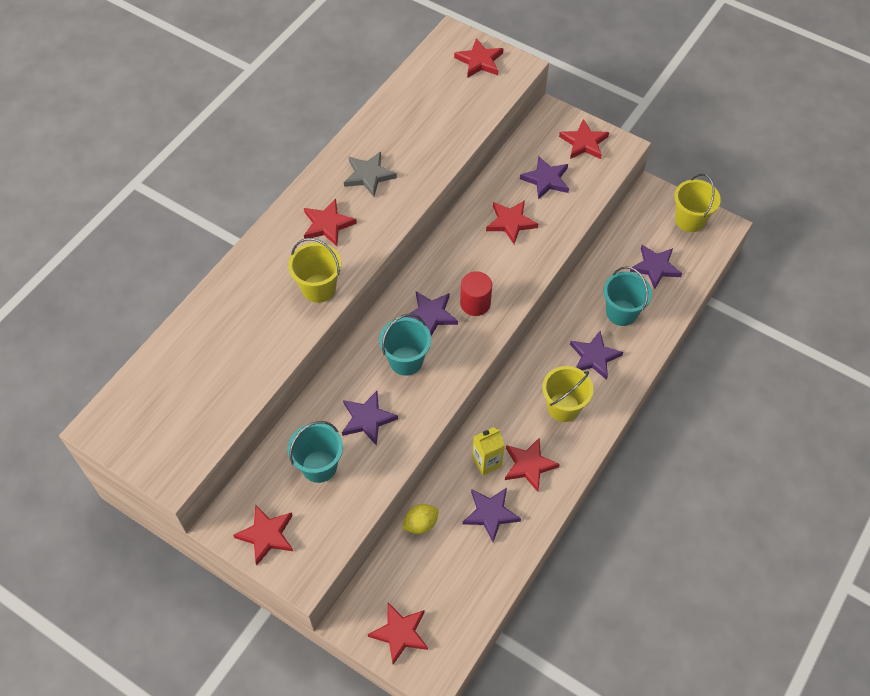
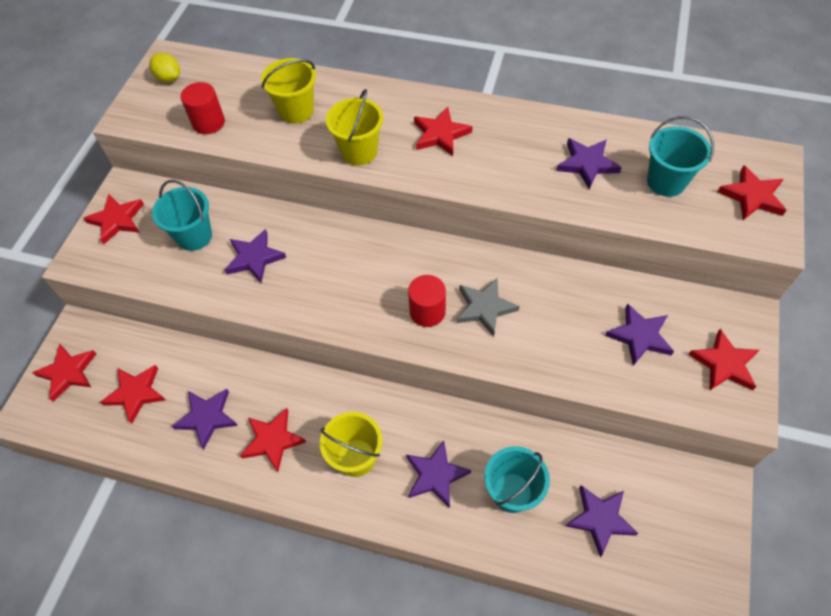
camera: 75 degrees right, 0 degrees up
(219, 402) = (208, 122): none -> red cylinder
(369, 175) = (521, 147): grey star -> grey star (485, 308)
(406, 361) = (332, 270): turquoise bucket -> turquoise bucket (666, 182)
(420, 524) = (184, 356): yellow lemon -> yellow lemon (169, 78)
(430, 315) = (396, 275): purple star -> purple star (587, 164)
(486, 462) = (267, 397): yellow carton -> none
(510, 222) = (555, 316): red star -> red star (136, 393)
(689, 220) = (701, 548): yellow bucket -> yellow bucket (296, 111)

